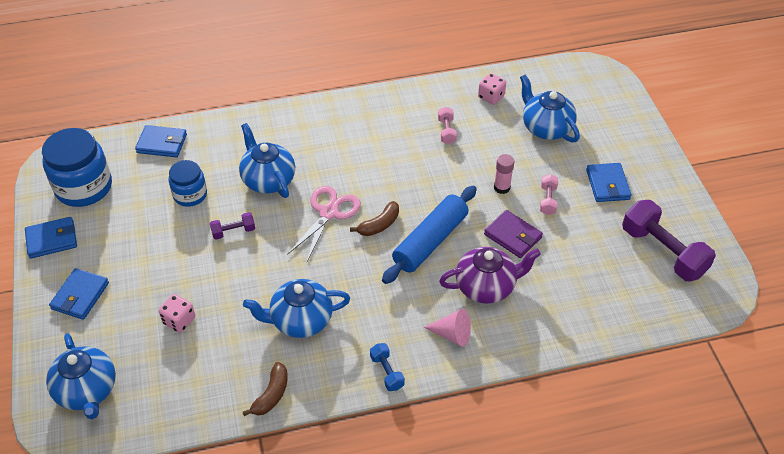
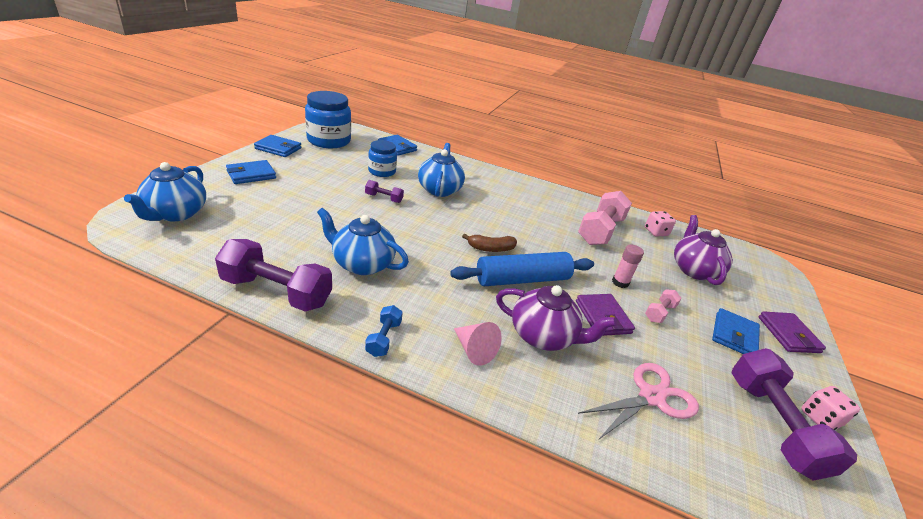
camera: 30 degrees right, 15 degrees down
(179, 320) = (285, 216): pink dice -> pink dice (820, 418)
(271, 395) = (277, 292): brown banana -> purple dumbbell
(328, 213) = (460, 223): pink scissors -> pink scissors (651, 397)
(446, 131) = (600, 231): pink dumbbell -> pink dumbbell, size x2.09
(546, 128) = (693, 270): blue teapot -> purple teapot
(642, 155) = (788, 335): none -> purple wallet

